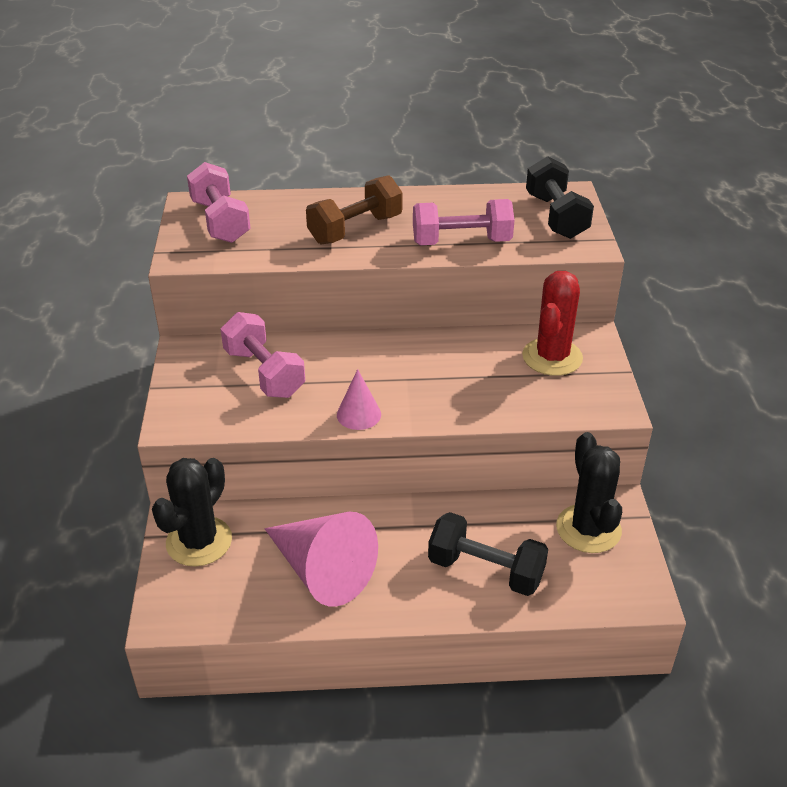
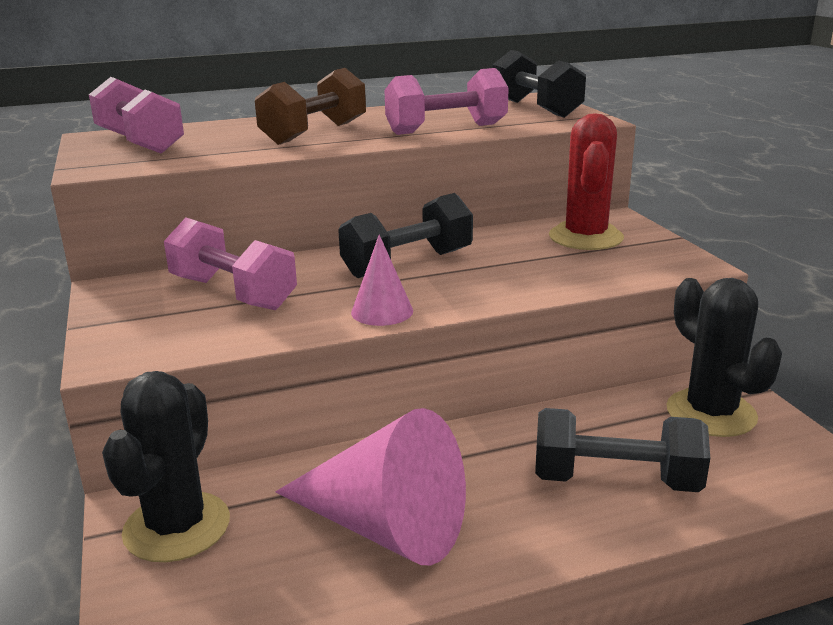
camera: 15 degrees left, 15 degrees down
(399, 363) = (407, 264): none -> black dumbbell

